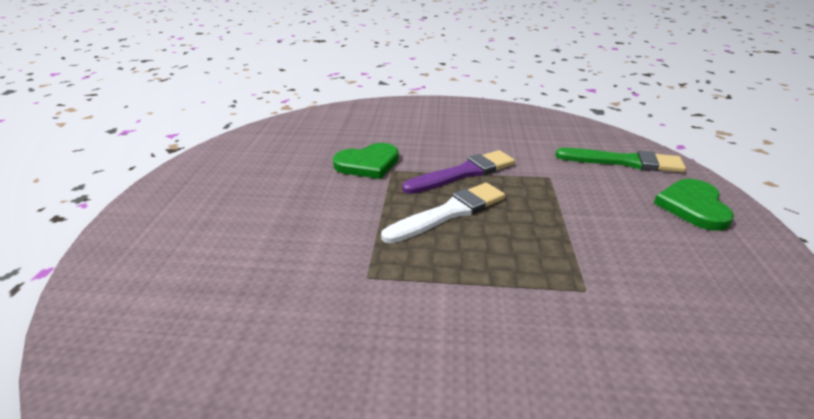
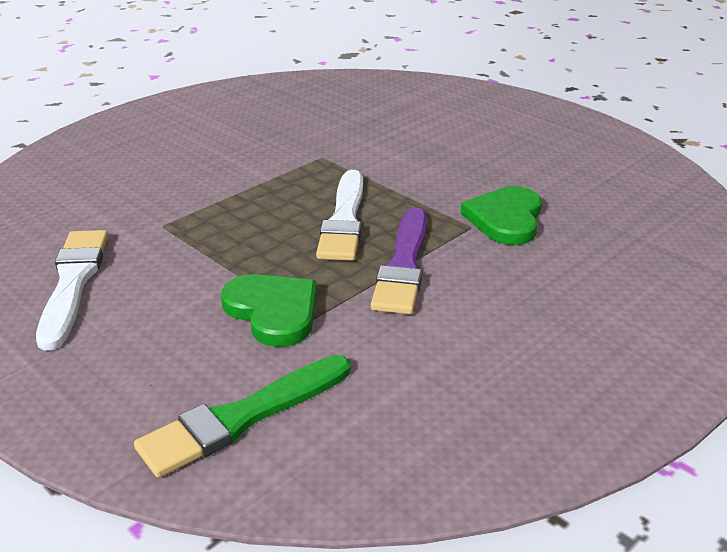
camera: 130 degrees right, 0 degrees up
(693, 206) = (99, 379): green heart -> green heart (273, 311)
(694, 277) = (73, 282): none -> white brush

